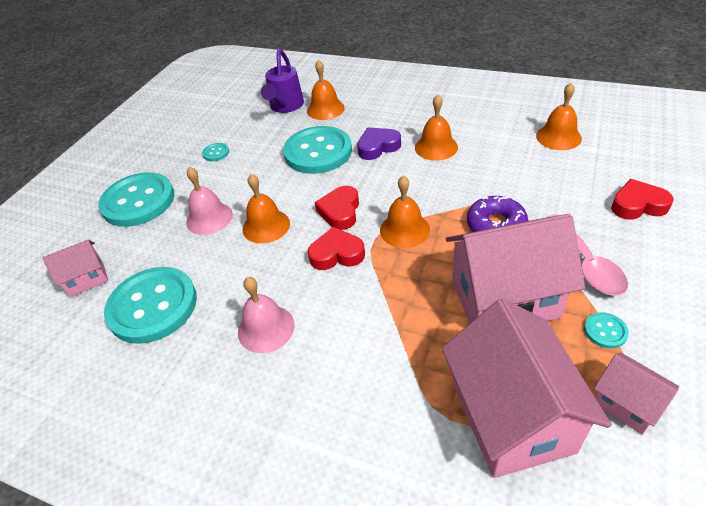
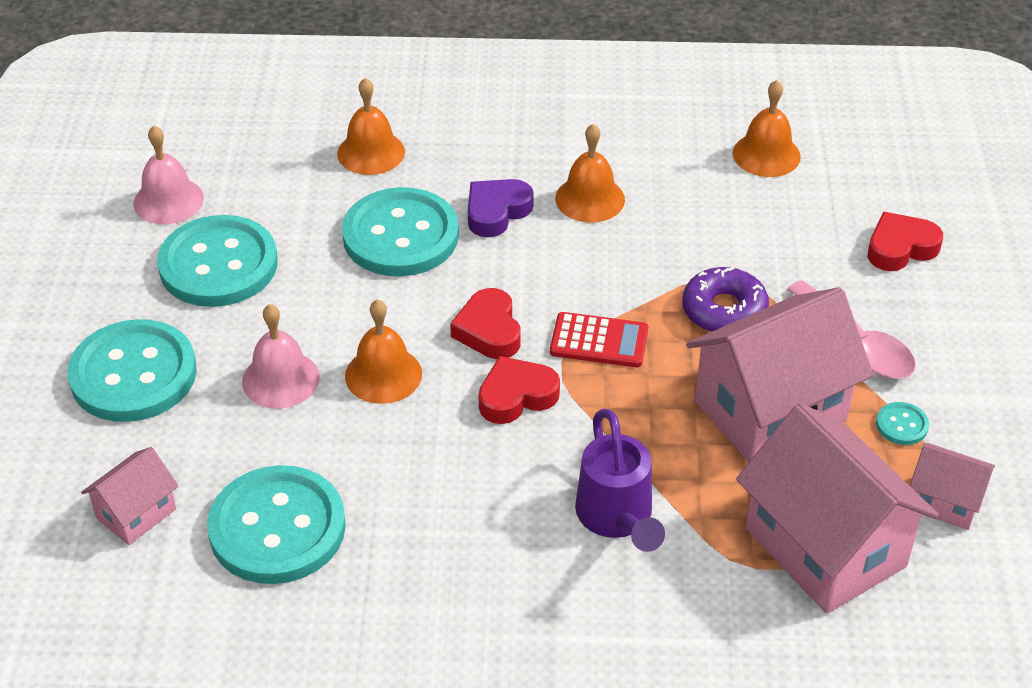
camera: 25 degrees left, 0 degrees up
(216, 153) = (218, 265): turquoise button -> turquoise button, size x2.50
(266, 328) = (468, 519): pink bell -> pink bell (168, 200)
(285, 107) = (294, 157): purple watering can -> purple watering can (617, 518)
(404, 229) = (599, 341): orange bell -> red calculator

